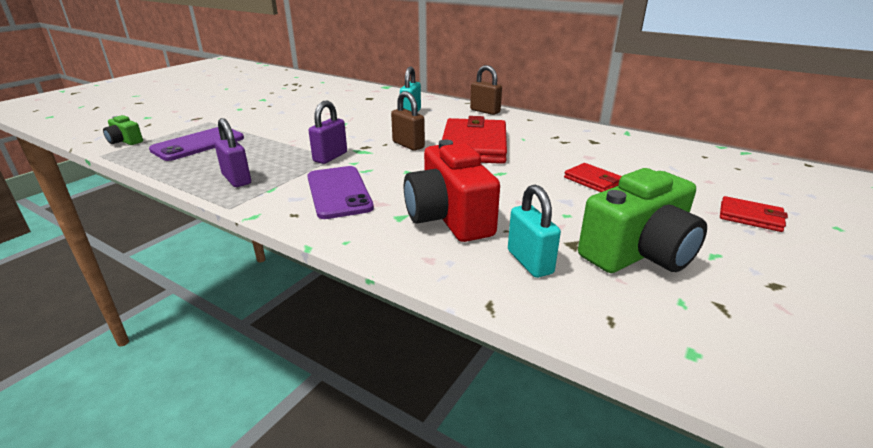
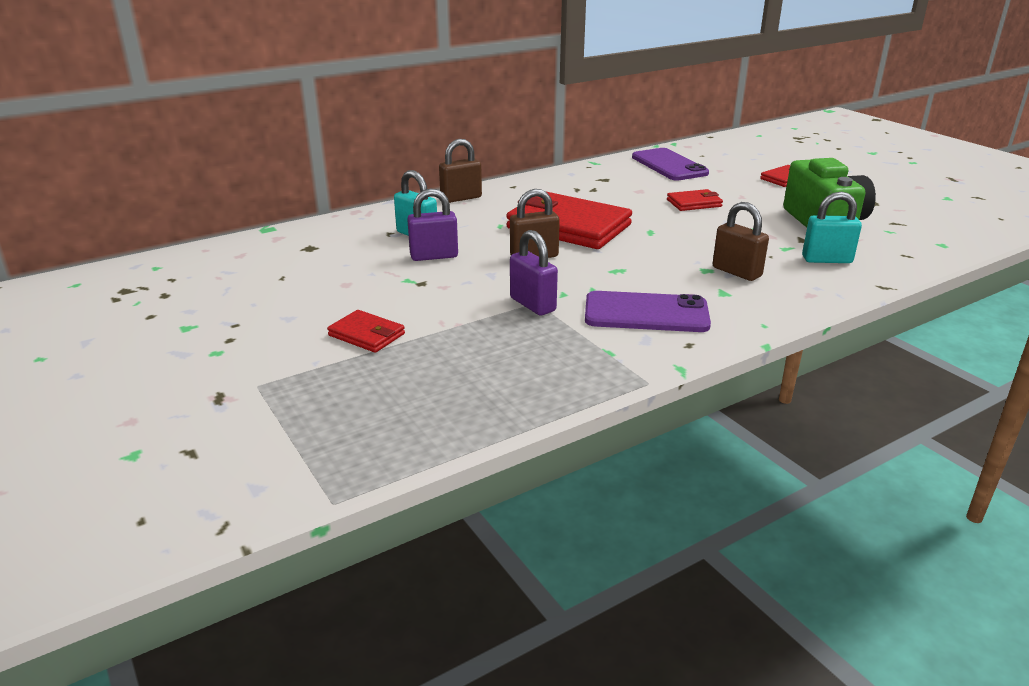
camera: 65 degrees left, 0 degrees up
(125, 141) = (277, 475): green camera -> none
(198, 144) = (378, 398): purple phone -> purple phone (669, 165)
(236, 179) = (560, 372): purple padlock -> purple padlock (434, 256)
(268, 128) = (367, 335): none -> red wallet
(449, 217) = (736, 272): red camera -> brown padlock

